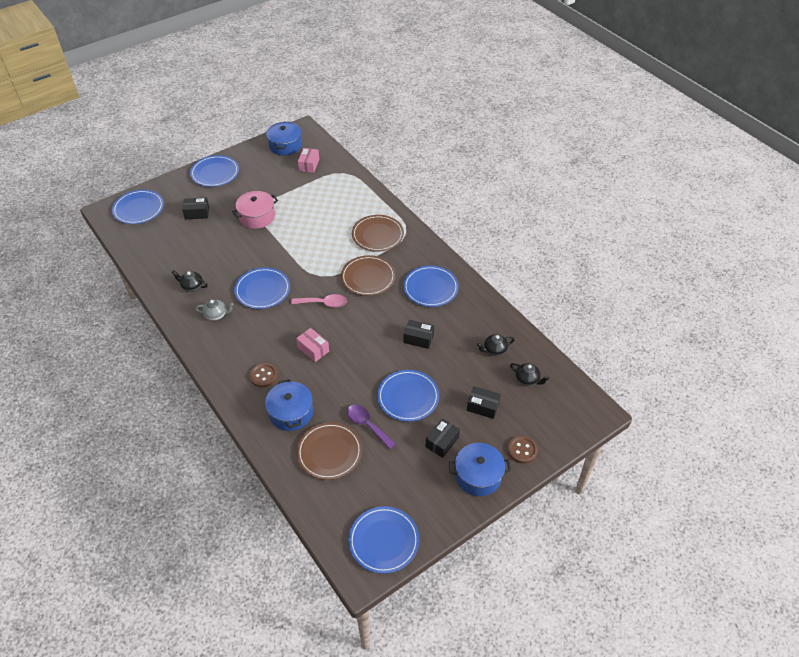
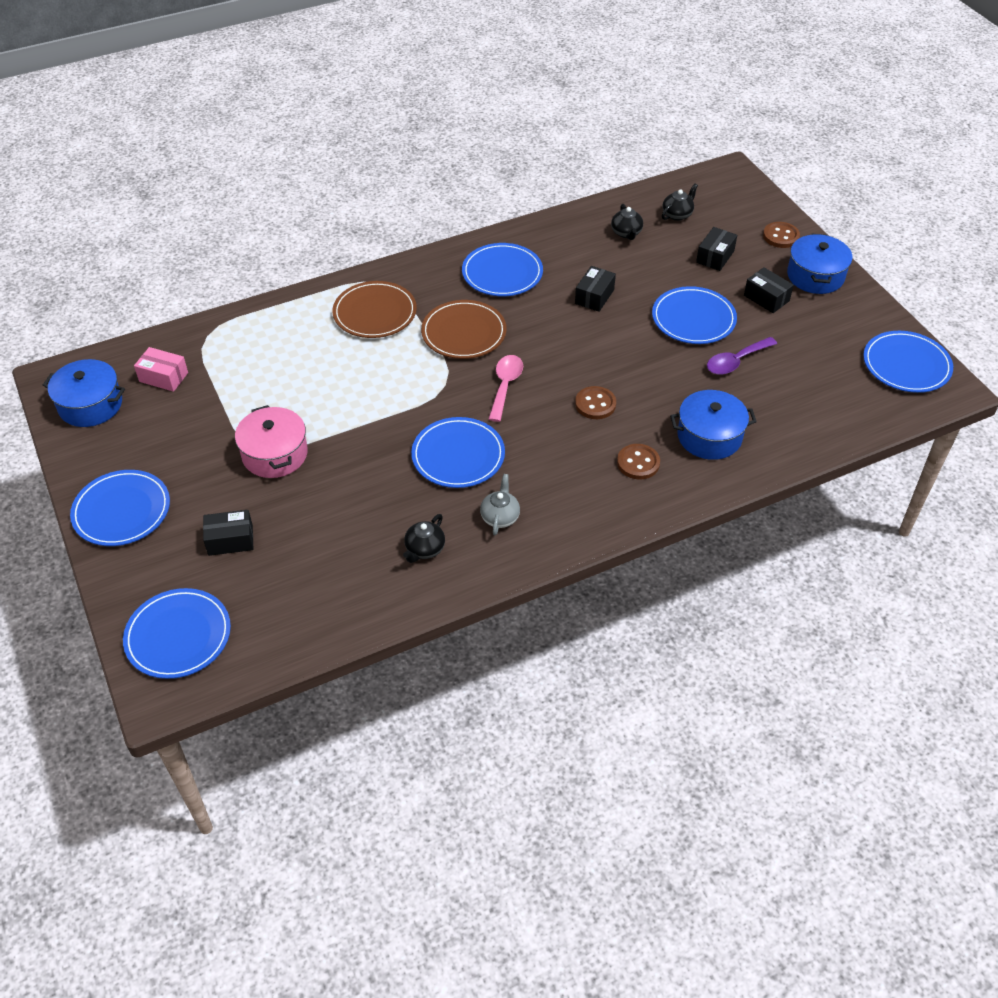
camera: 80 degrees left, 0 degrees up
(197, 213) = (230, 540): black box -> black box turned 75 degrees clockwise
(313, 349) = (595, 404): pink box -> brown button
(329, 452) = (778, 402): brown plate -> none

